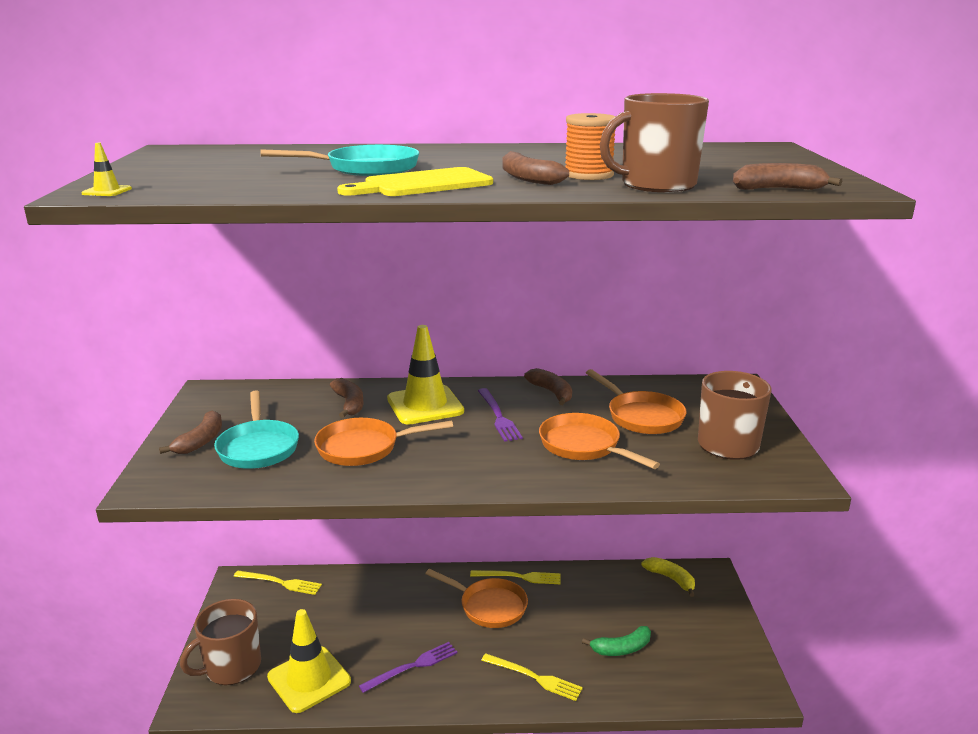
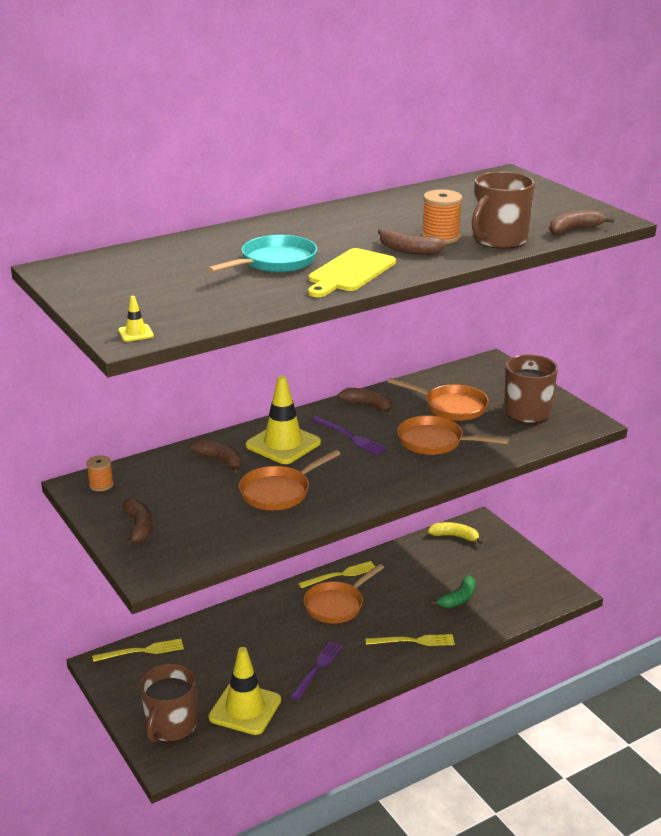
camera: 30 degrees left, 5 degrees up
(225, 395) = (101, 485): none -> orange spool
(258, 447) = (195, 517): turquoise pan -> none
(489, 606) = (336, 605): orange pan -> orange pan turned 135 degrees clockwise

